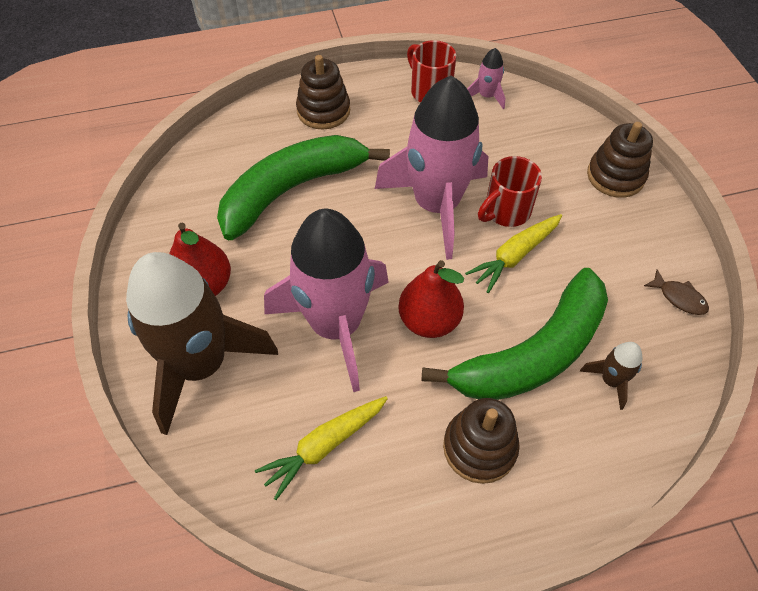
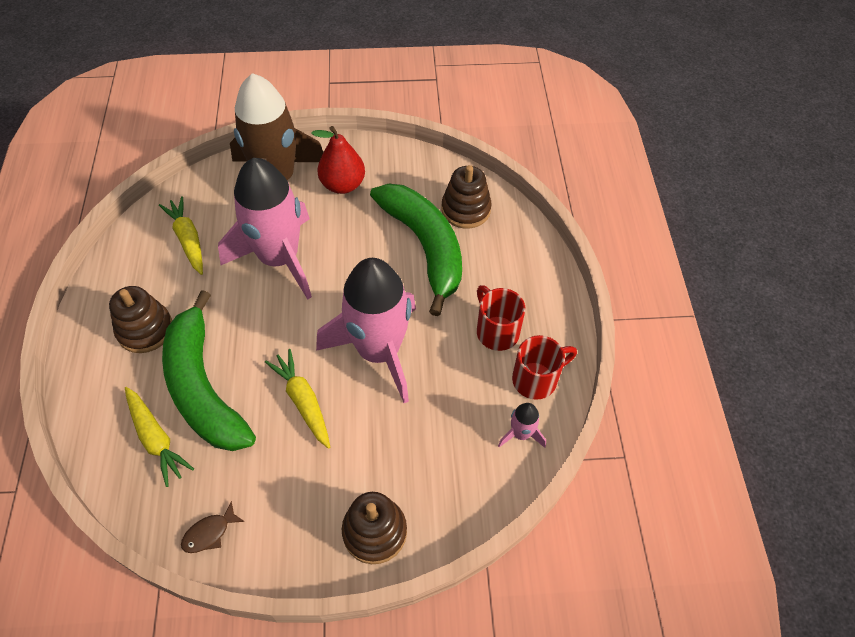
camera: 100 degrees right, 0 degrees up
(323, 111) = (520, 282): brown stacking toy -> brown stacking toy (466, 209)
(429, 321) = (261, 320): red pear -> none
(506, 211) = (356, 408): red mug -> red mug (496, 331)
(611, 380) = (156, 439): brown rocket -> yellow carrot

